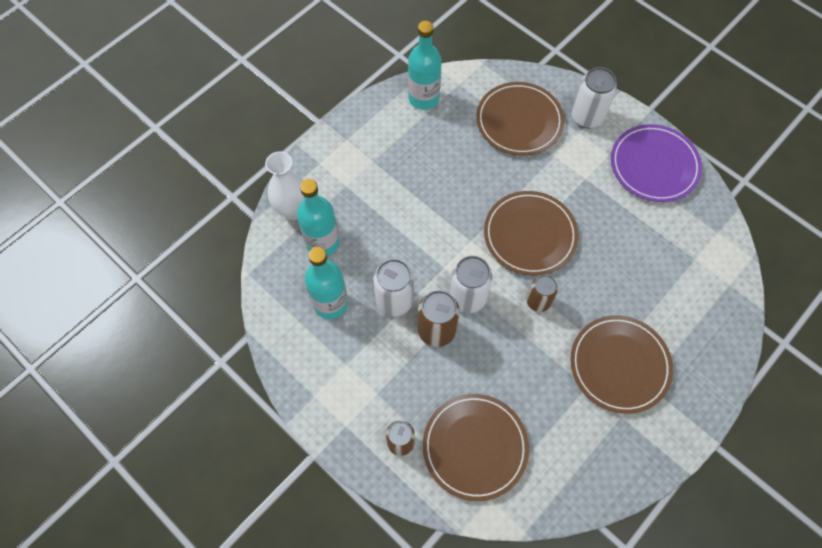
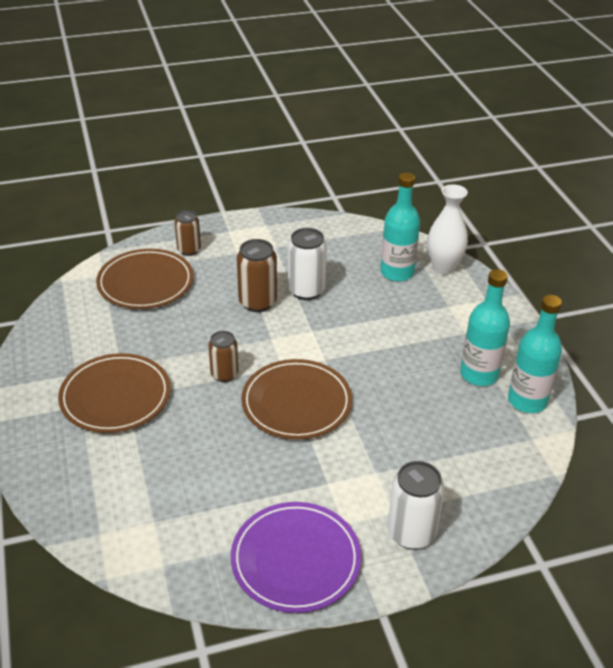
camera: 120 degrees right, 25 degrees down
(330, 303) = (335, 257): turquoise bottle -> turquoise bottle (479, 374)
(467, 297) = (270, 332): white can -> none
(519, 121) = (445, 465): brown plate -> none

